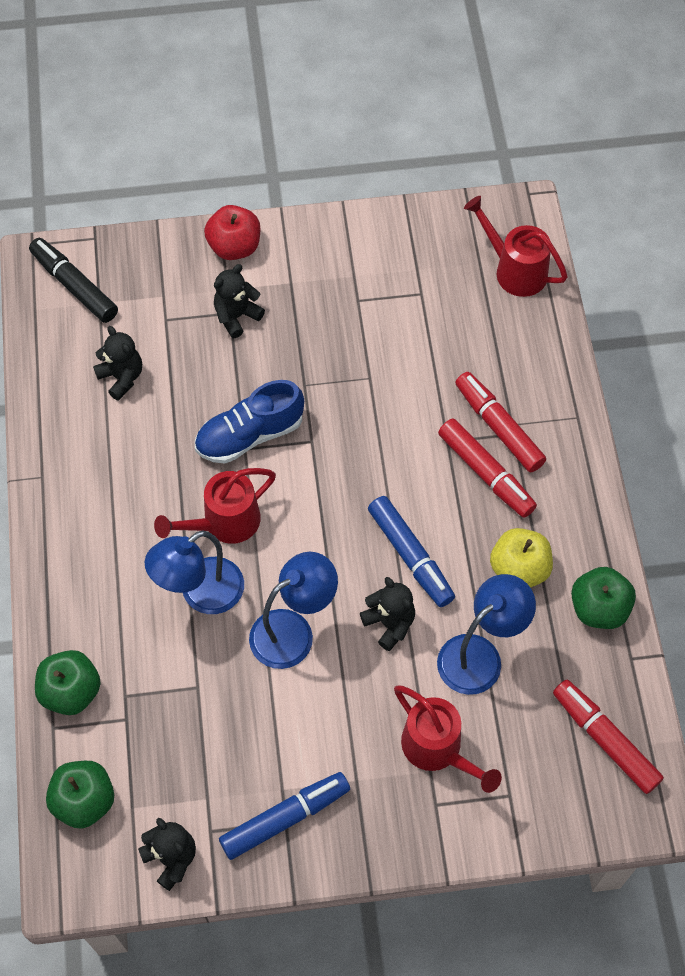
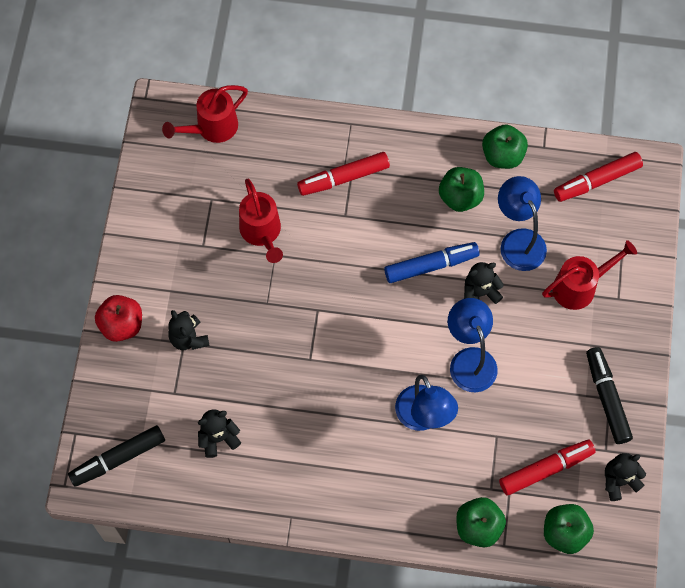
camera: 75 degrees left, 5 degrees up
(223, 523) = (369, 389): red watering can -> red watering can (262, 233)
(250, 435) = (299, 353): blue shoe -> none
(285, 818) = (607, 398): blue marker -> black marker
(486, 473) = (378, 197): red marker -> red marker (545, 469)
(519, 569) = (460, 197): yellow apple -> green apple

